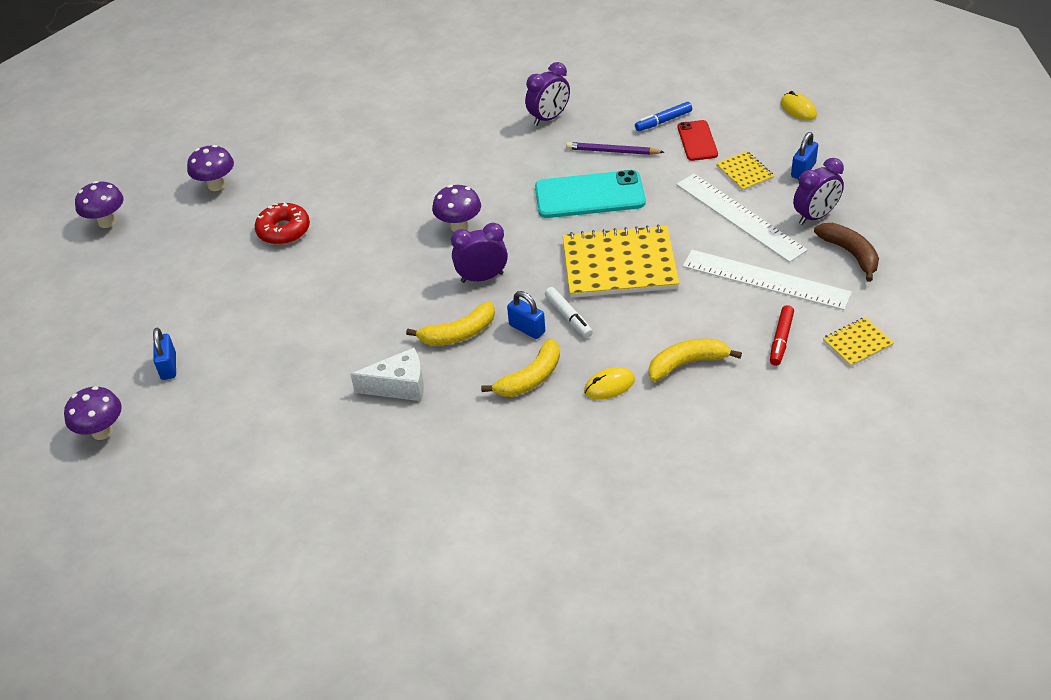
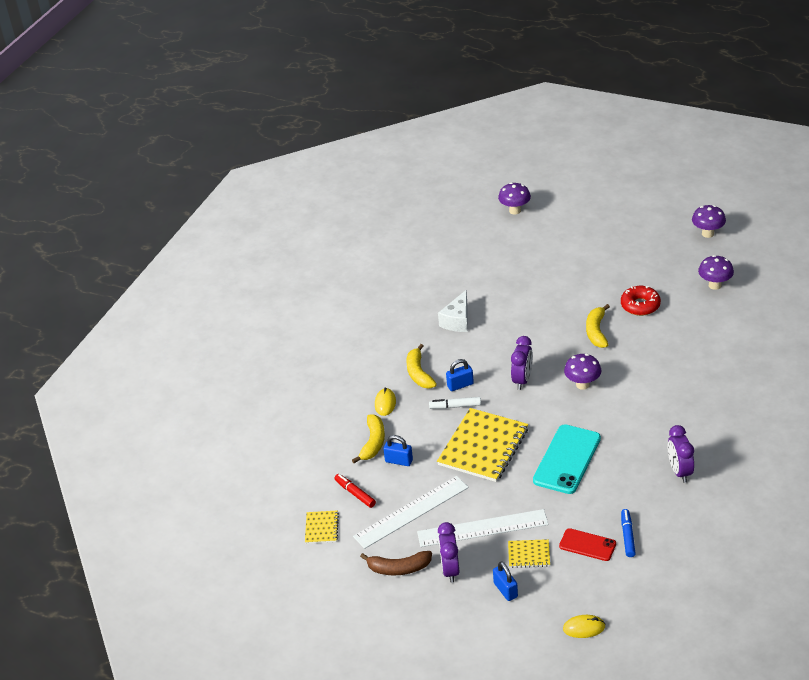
camera: 120 degrees right, 5 degrees down
(168, 366) = (547, 239): blue padlock -> blue padlock (399, 461)
(458, 333) = (480, 355): yellow banana -> yellow banana (596, 331)
(612, 151) = (610, 491): purple pencil -> none

